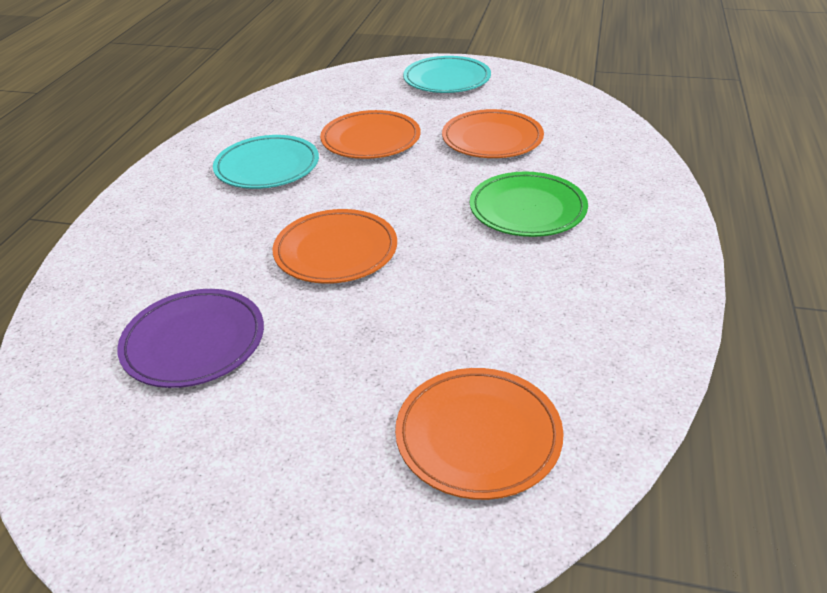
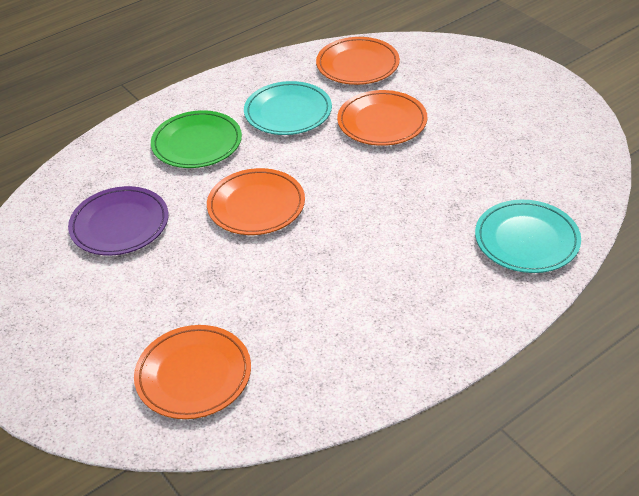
camera: 40 degrees right, 5 degrees up
(447, 79) = (510, 88): turquoise plate -> turquoise plate (526, 240)
(492, 139) = (470, 166): orange plate -> orange plate (357, 65)
(527, 209) = (416, 243): green plate -> green plate (197, 143)

